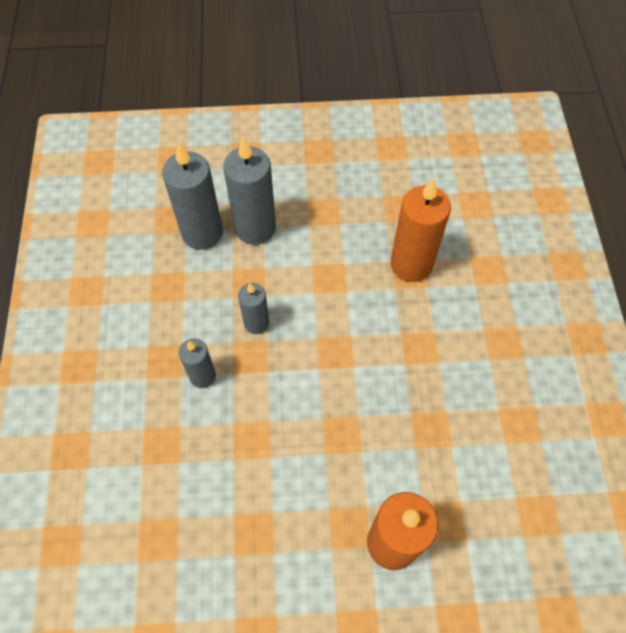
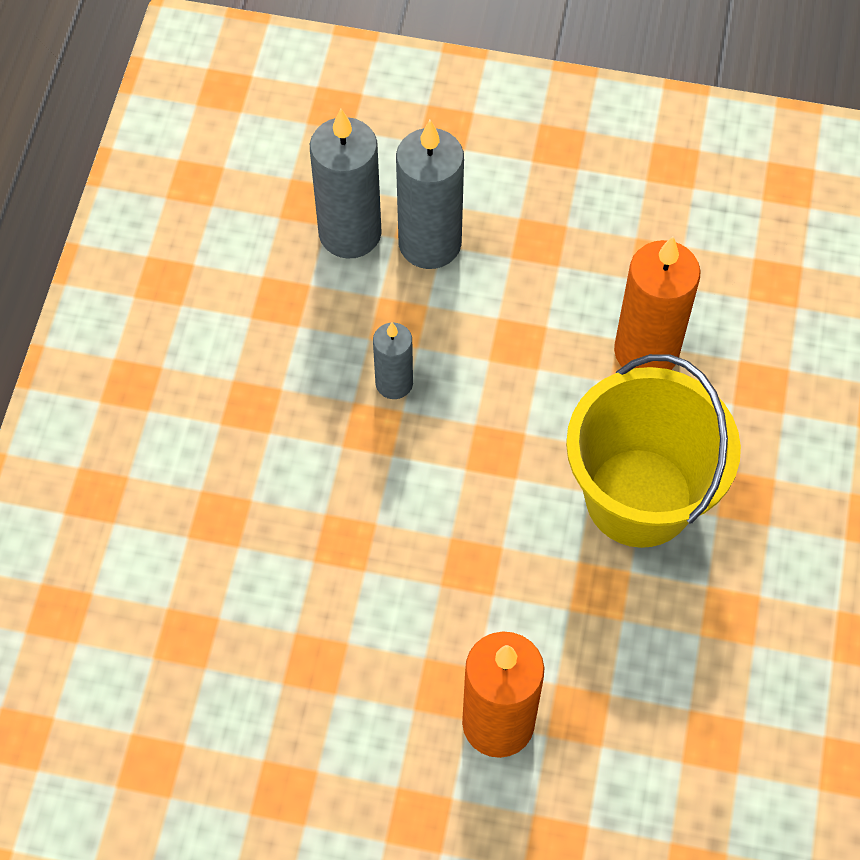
camera: 15 degrees right, 0 degrees up
(202, 376) = (299, 439): grey candle -> none
(436, 359) = (639, 497): none -> yellow bucket

